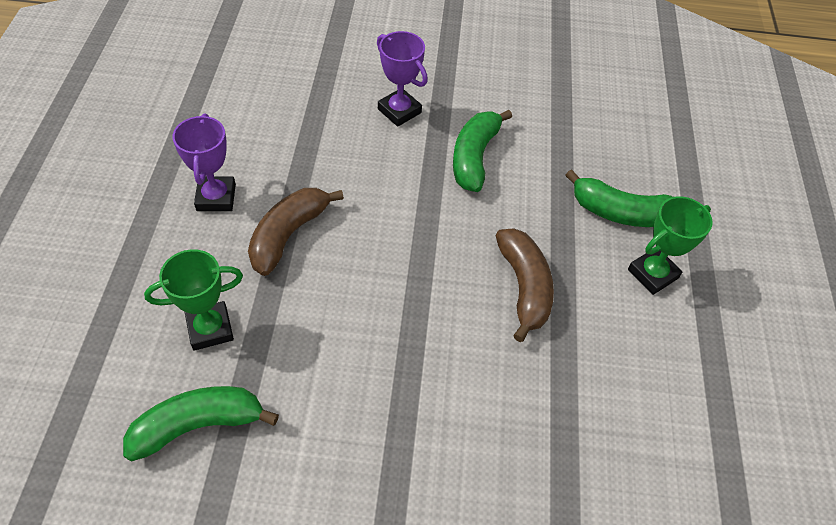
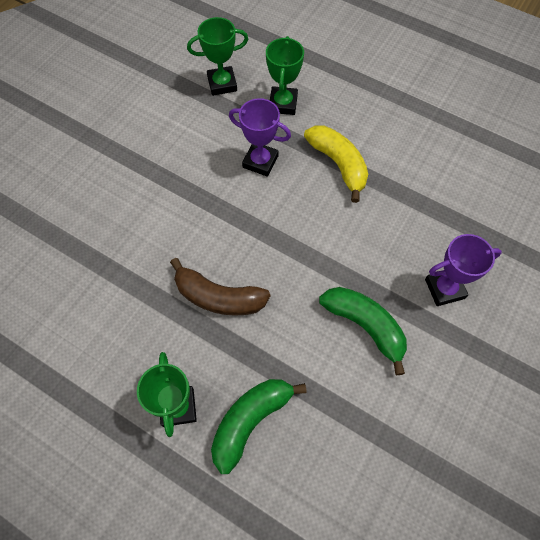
camera: 120 degrees right, 10 degrees up
(198, 425) = (222, 84): green banana -> green trophy
(216, 197) = (392, 133): purple trophy -> purple trophy (260, 161)
(288, 235) = (338, 164): brown banana -> yellow banana

